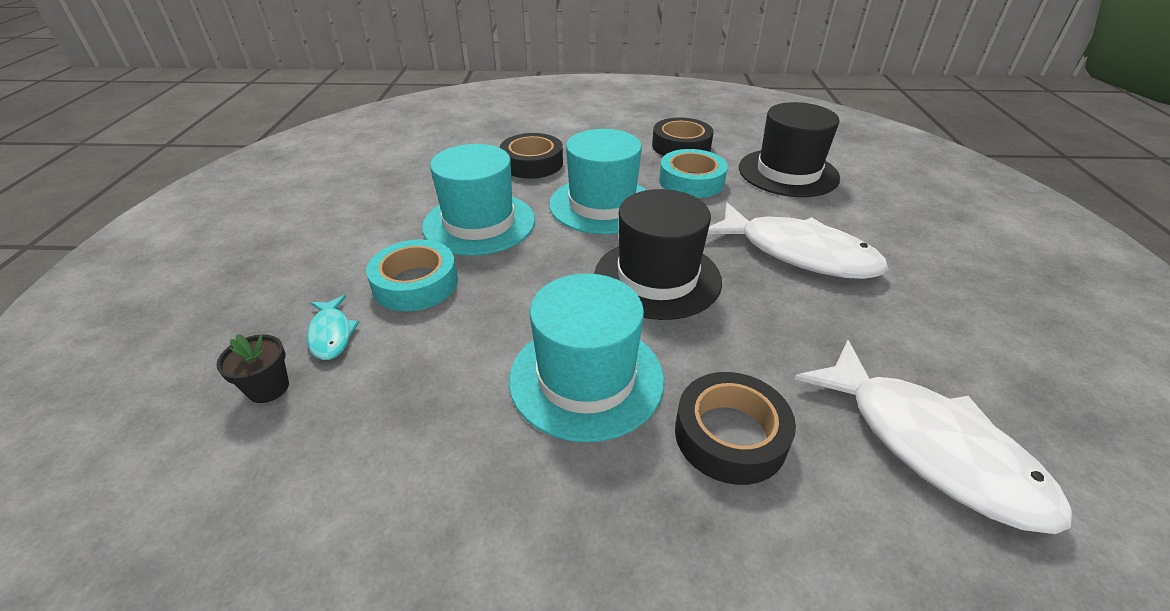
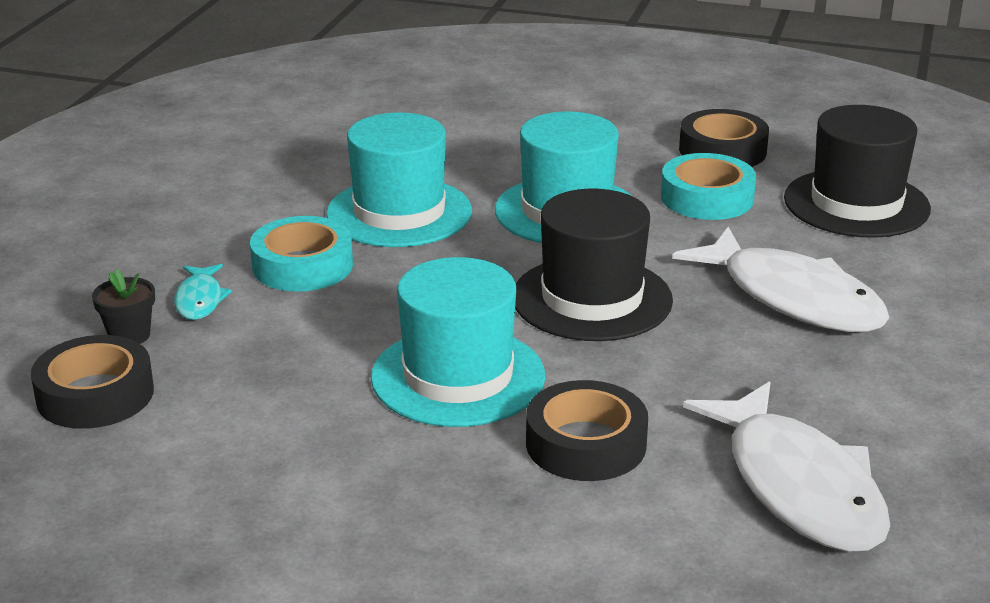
camera: 15 degrees right, 10 degrees down
(532, 163) = (497, 149): black tape -> black tape (95, 395)

